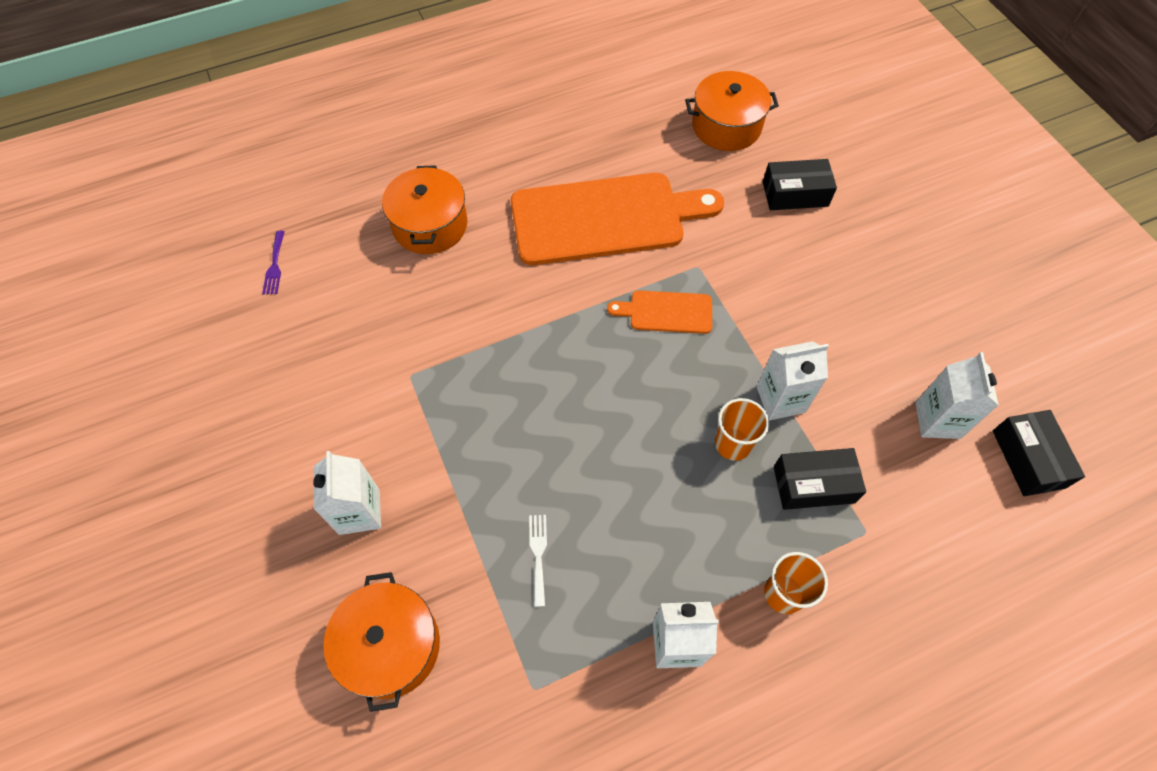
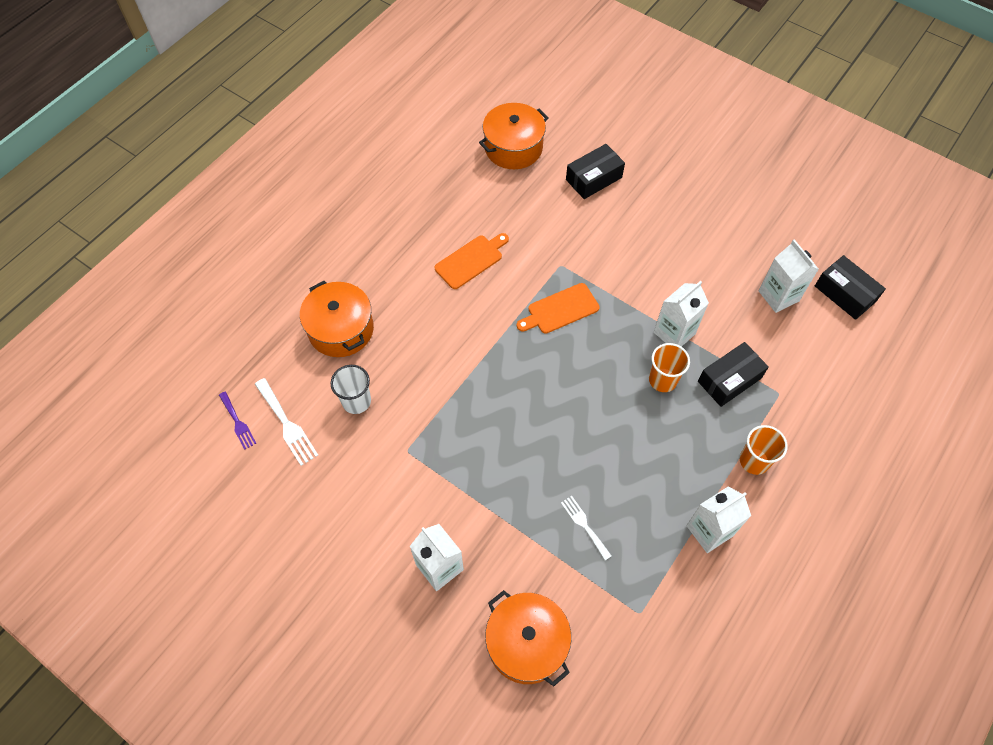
camera: 30 degrees left, 0 degrees up
(316, 290) = (287, 424): none -> white fork
(396, 301) = (356, 401): none -> white cup
(605, 218) = (471, 260): orange cutting board -> orange cutting board, size x0.46

